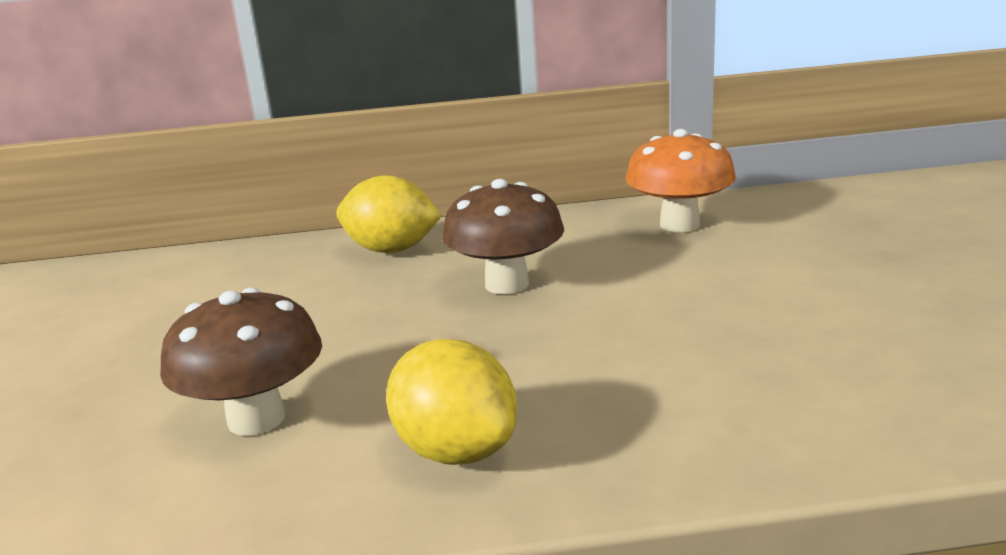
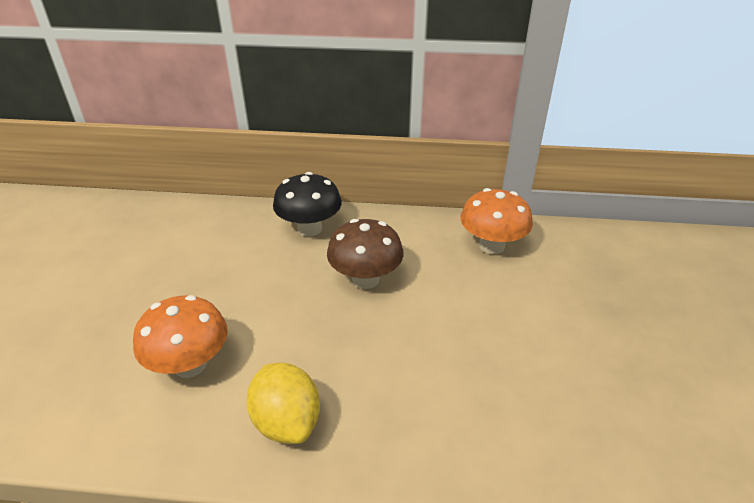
camera: 10 degrees right, 15 degrees up
(256, 419) = (190, 364): brown mushroom -> orange mushroom
(392, 250) = (309, 229): yellow lemon -> black mushroom

